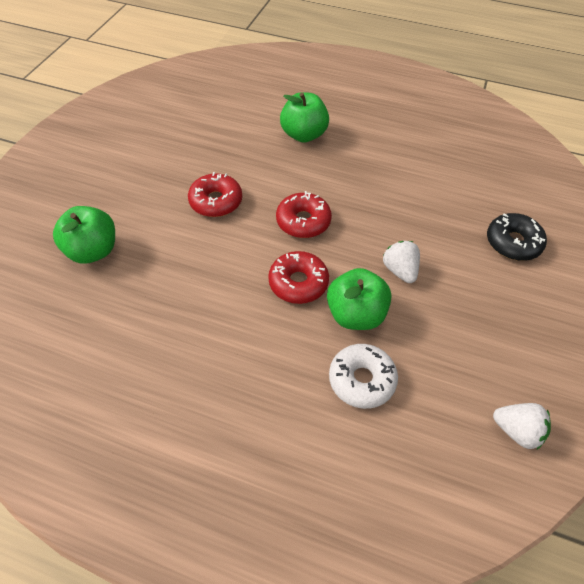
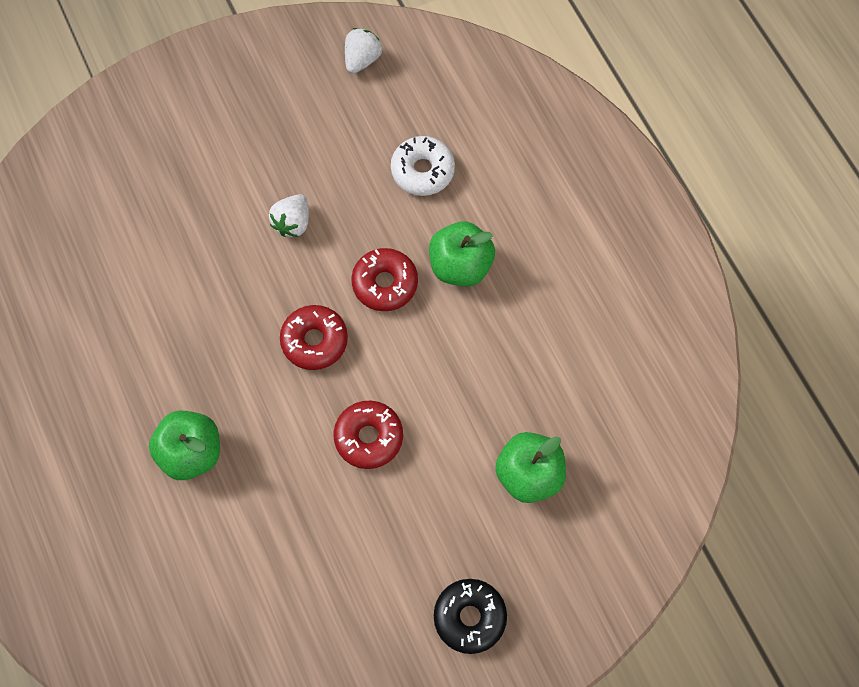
camera: 135 degrees left, 15 degrees up
(355, 314) = (371, 218): green apple -> green apple (460, 266)
(513, 243) = (172, 165): black donut -> black donut (469, 617)
(517, 431) = (362, 59): white strawberry -> white strawberry turned 45 degrees clockwise

